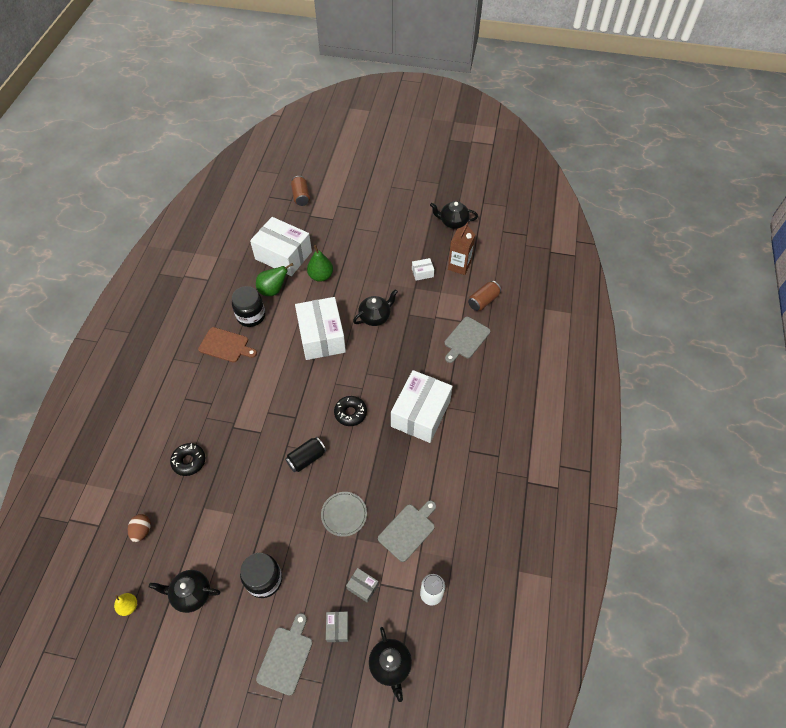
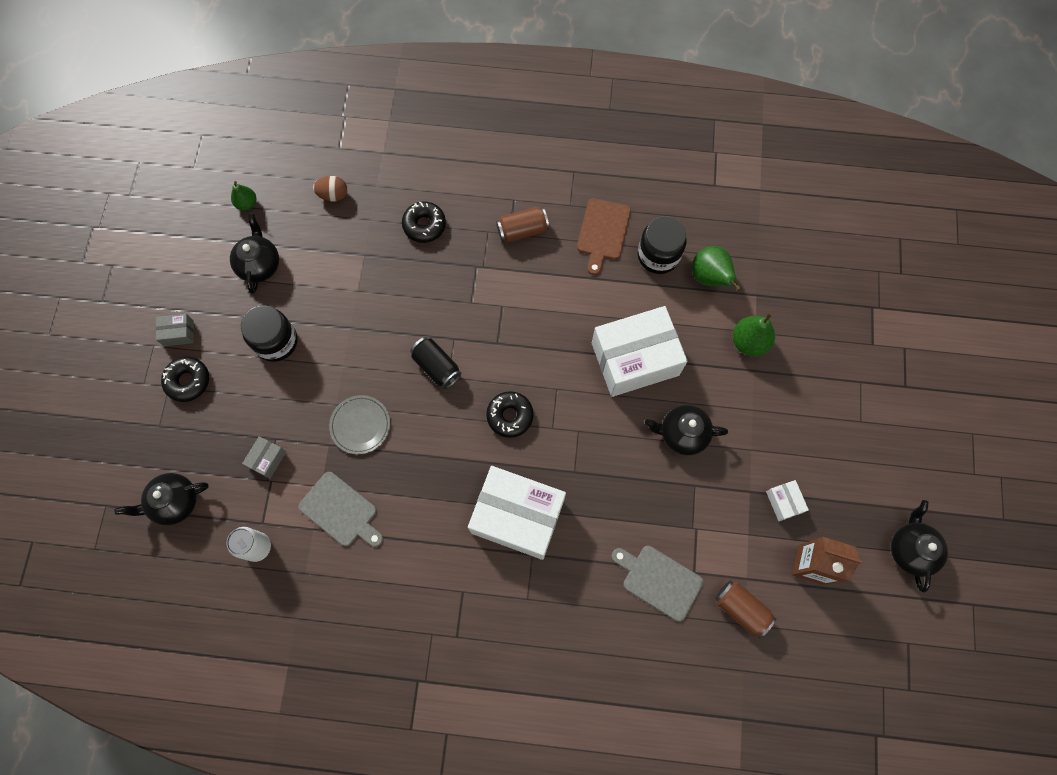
camera: 85 degrees right, 15 degrees up
(129, 606) = (247, 204): yellow pear -> green pear
(283, 255) = (780, 281): white box -> none
(286, 657) = (188, 381): grey cutting board -> black donut
(301, 196) = (912, 287): brown can -> brown can (522, 230)
(337, 628) = (218, 435): grey box -> grey box (178, 333)
(375, 317) = (682, 434): black teapot -> black teapot turned 135 degrees clockwise

